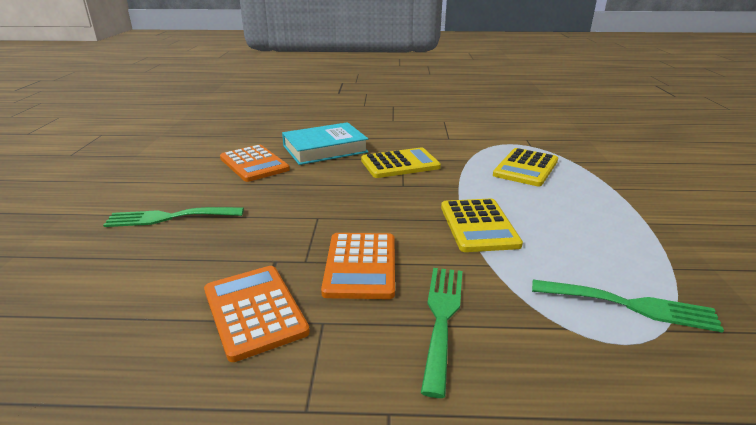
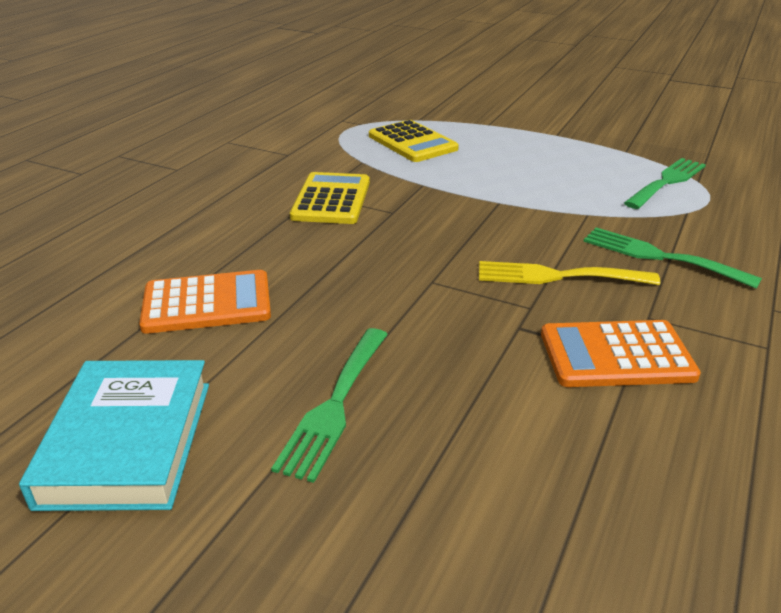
camera: 65 degrees left, 5 degrees up
(325, 149) = (220, 237): turquoise book -> turquoise book (127, 442)
(361, 265) = (557, 276): orange calculator -> yellow fork
(478, 225) = (515, 199): yellow calculator -> none

